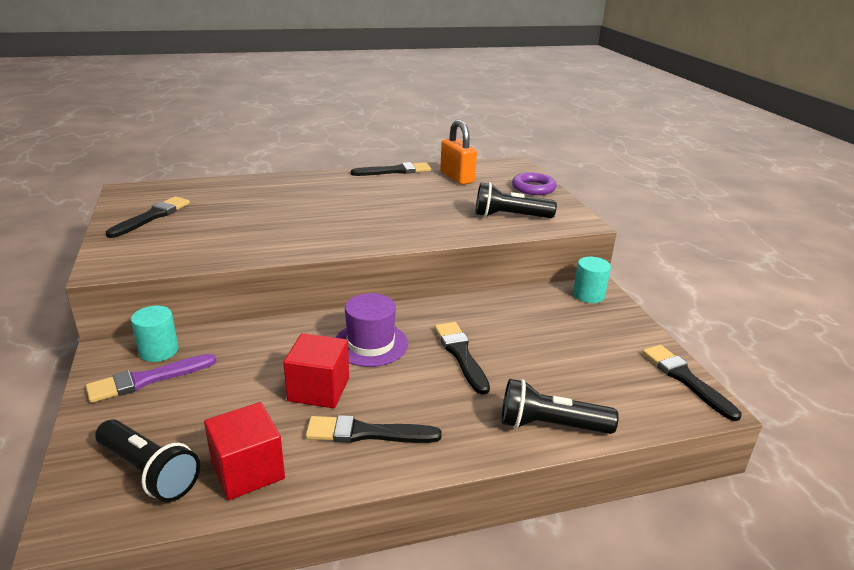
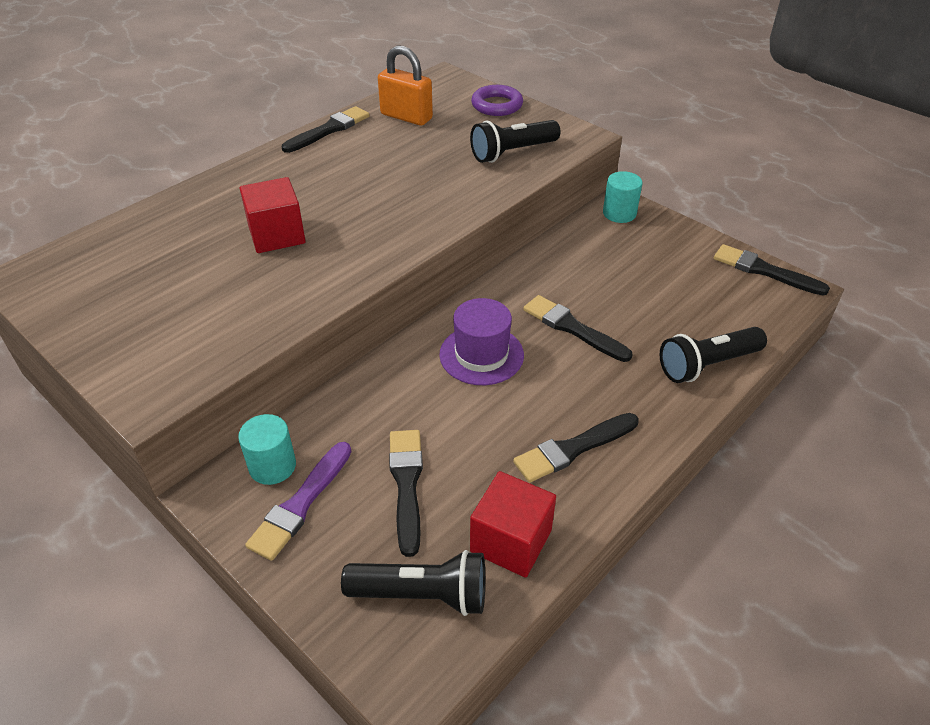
camera: 30 degrees left, 15 degrees up
(152, 217) = (111, 305): black brush -> black brush (406, 484)
(319, 389) = (485, 427): red cube -> red cube (277, 235)

